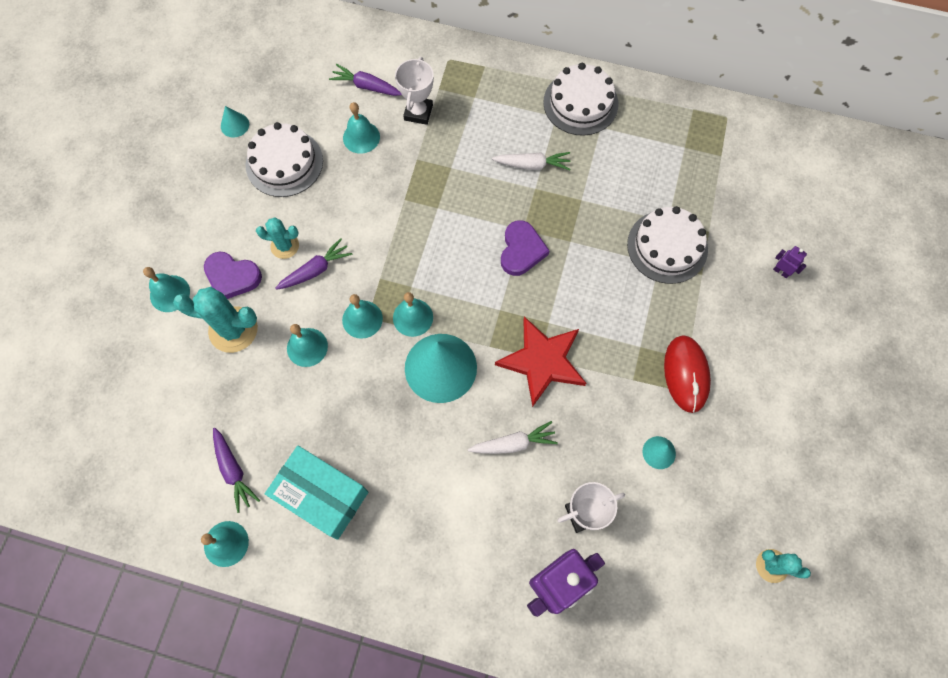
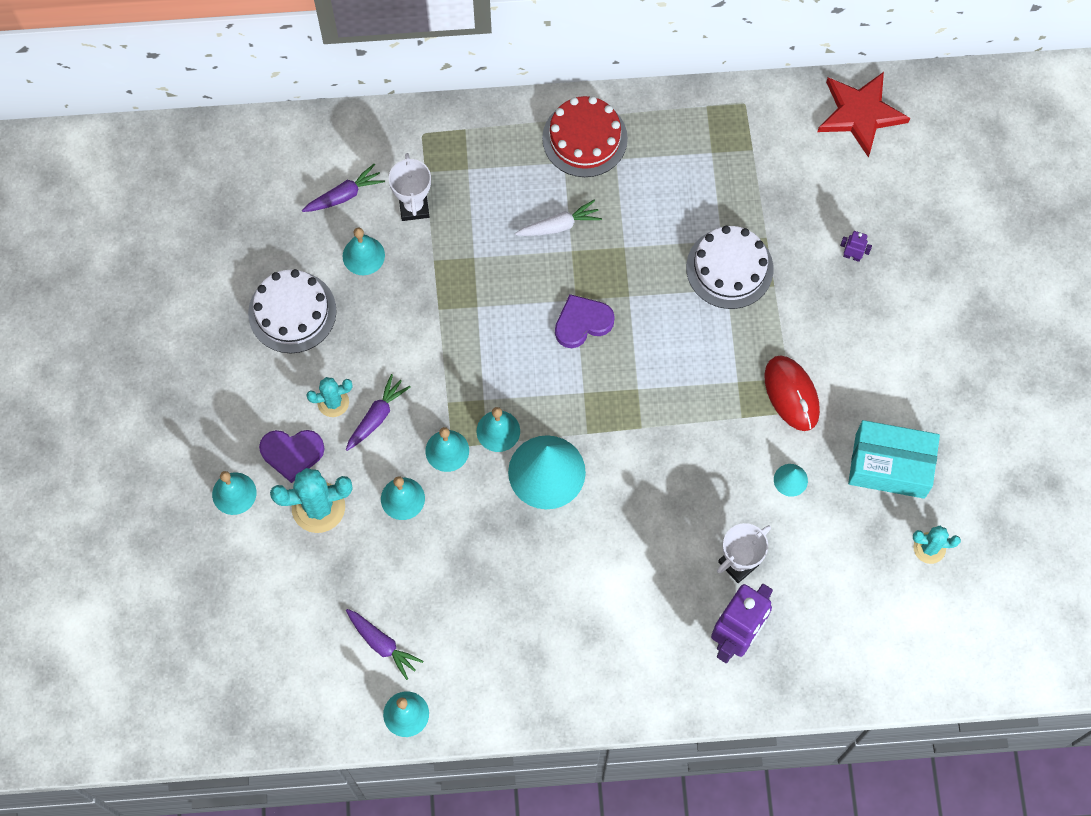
camera: 20 degrees left, 0 degrees up
(235, 125) = (218, 287): turquoise cone -> none
(322, 495) = (480, 636): turquoise box -> turquoise box (890, 465)
(366, 86) = (344, 195): purple carrot -> purple carrot turned 150 degrees clockwise
(513, 443) = (647, 521): white carrot -> none
(521, 250) = (582, 323): purple heart -> purple heart turned 105 degrees counterclockwise
(542, 361) = (646, 430): red star -> red star (860, 114)
(580, 103) = (584, 138): white cake -> red cake

